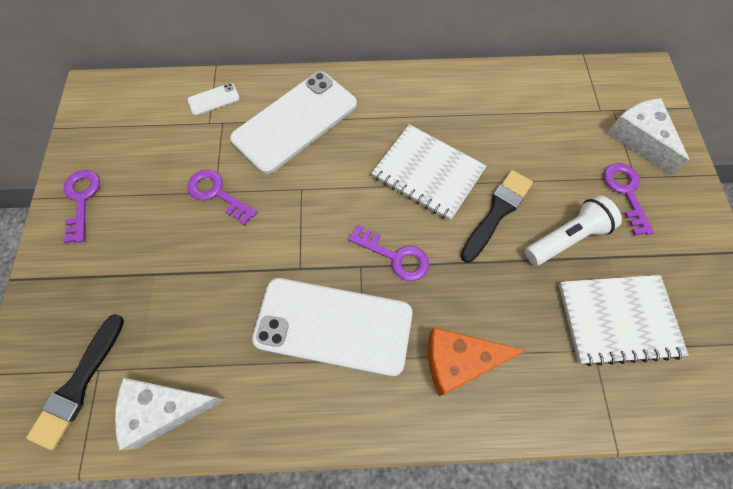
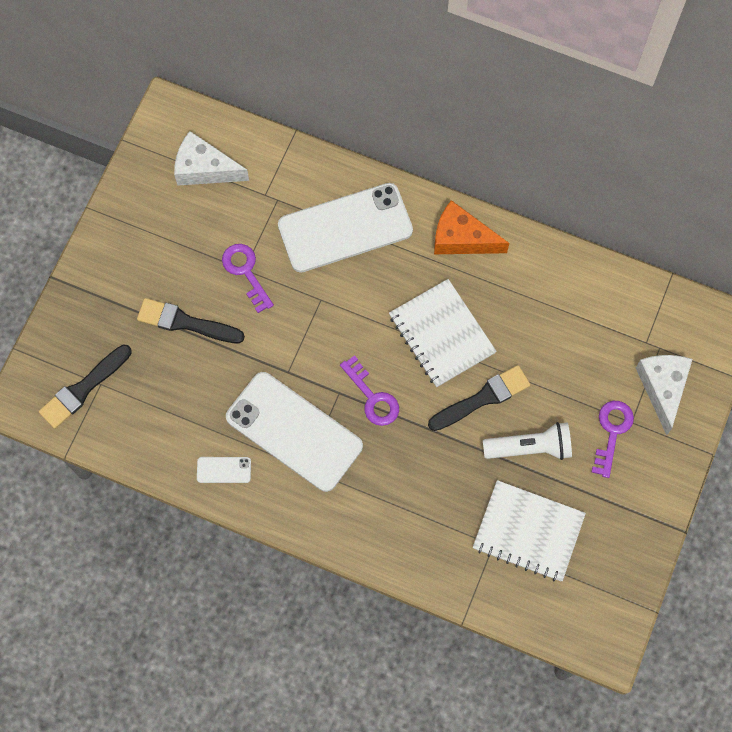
camera: 25 degrees right, 5 degrees up
(81, 200) = (128, 227): purple key -> none
(165, 409) = (141, 436): white cheese -> white cheese (204, 169)
(173, 265) = (185, 322): none -> black brush
(214, 99) = (279, 170): white phone -> white phone (224, 470)
(459, 361) = (379, 504): orange cheese -> orange cheese (461, 239)

